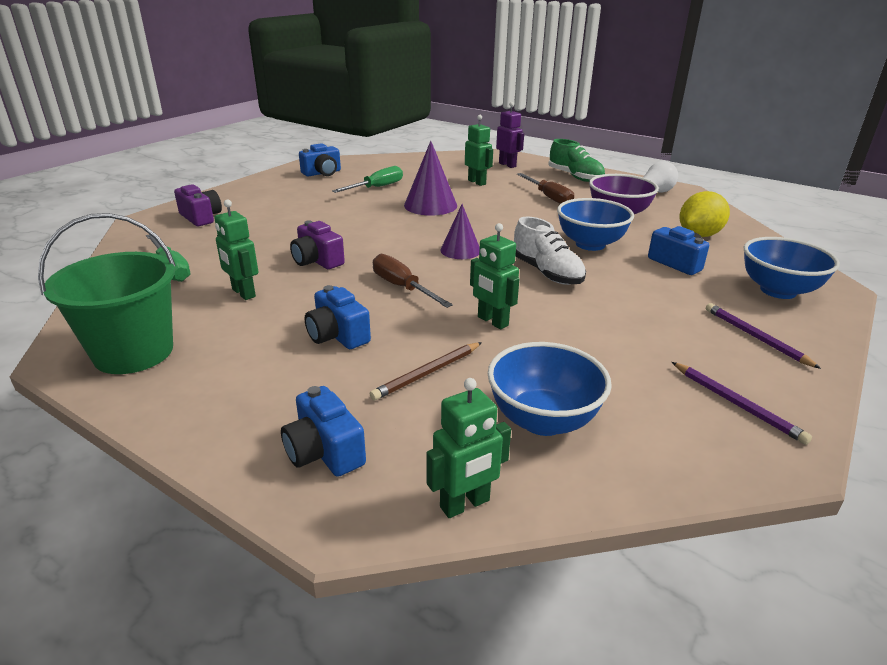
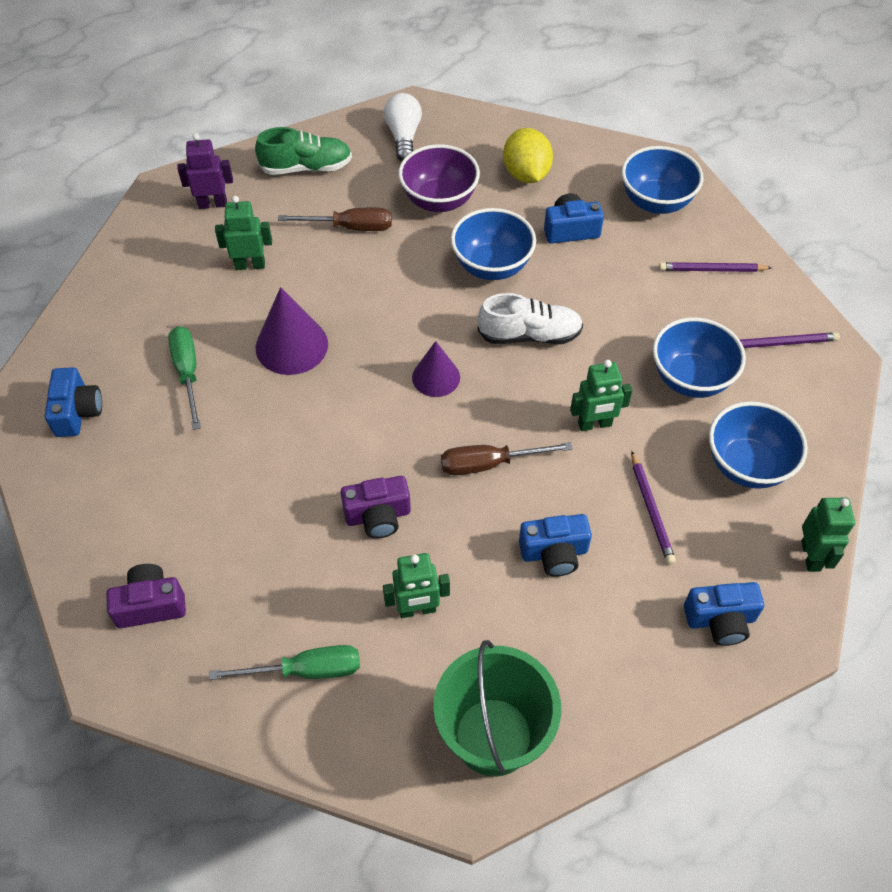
camera: 60 degrees left, 25 degrees up
(427, 373) = (651, 510): brown pencil -> purple pencil
(607, 357) = (690, 379): none -> blue bowl

